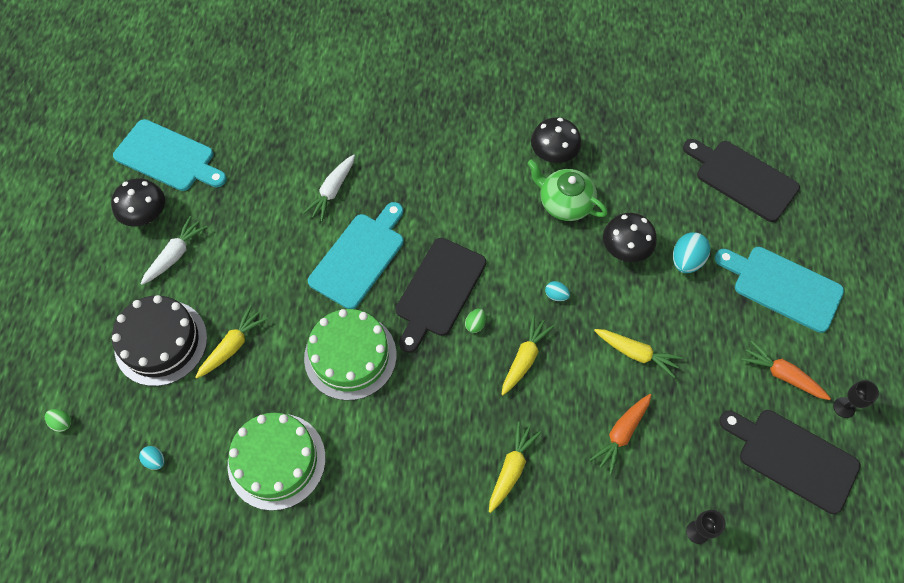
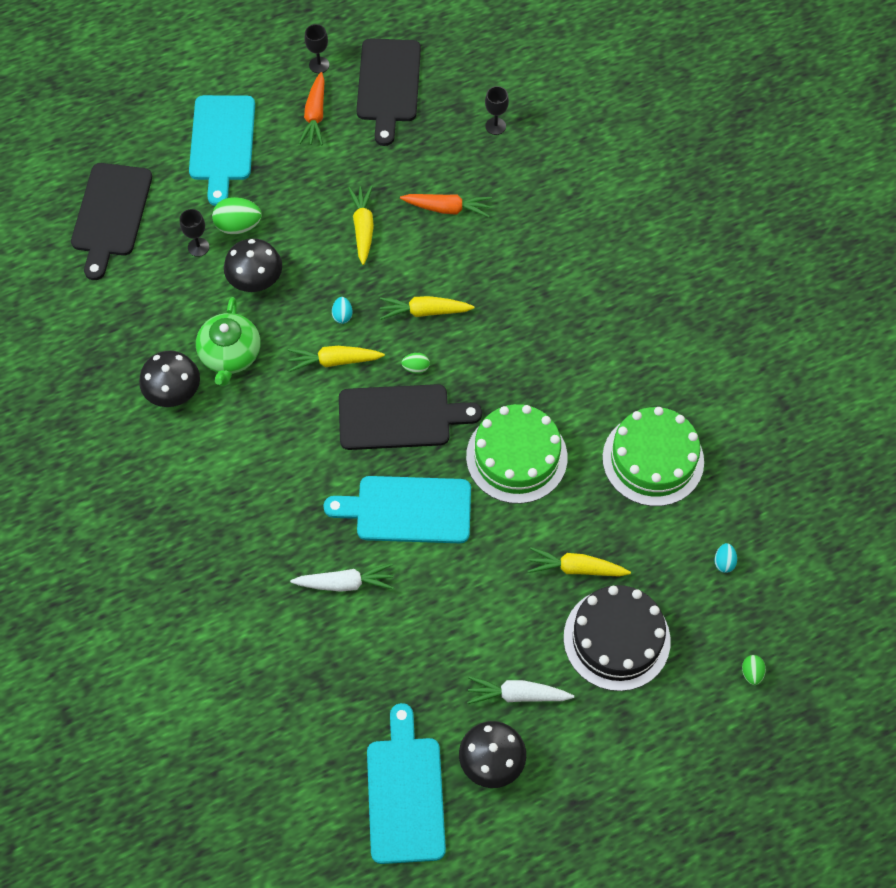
camera: 120 degrees left, 0 degrees up
(511, 469) = (533, 274): yellow carrot -> yellow carrot (334, 361)
(679, 224) = (198, 247): none -> black goblet
(686, 261) = (238, 226): turquoise egg -> green egg

